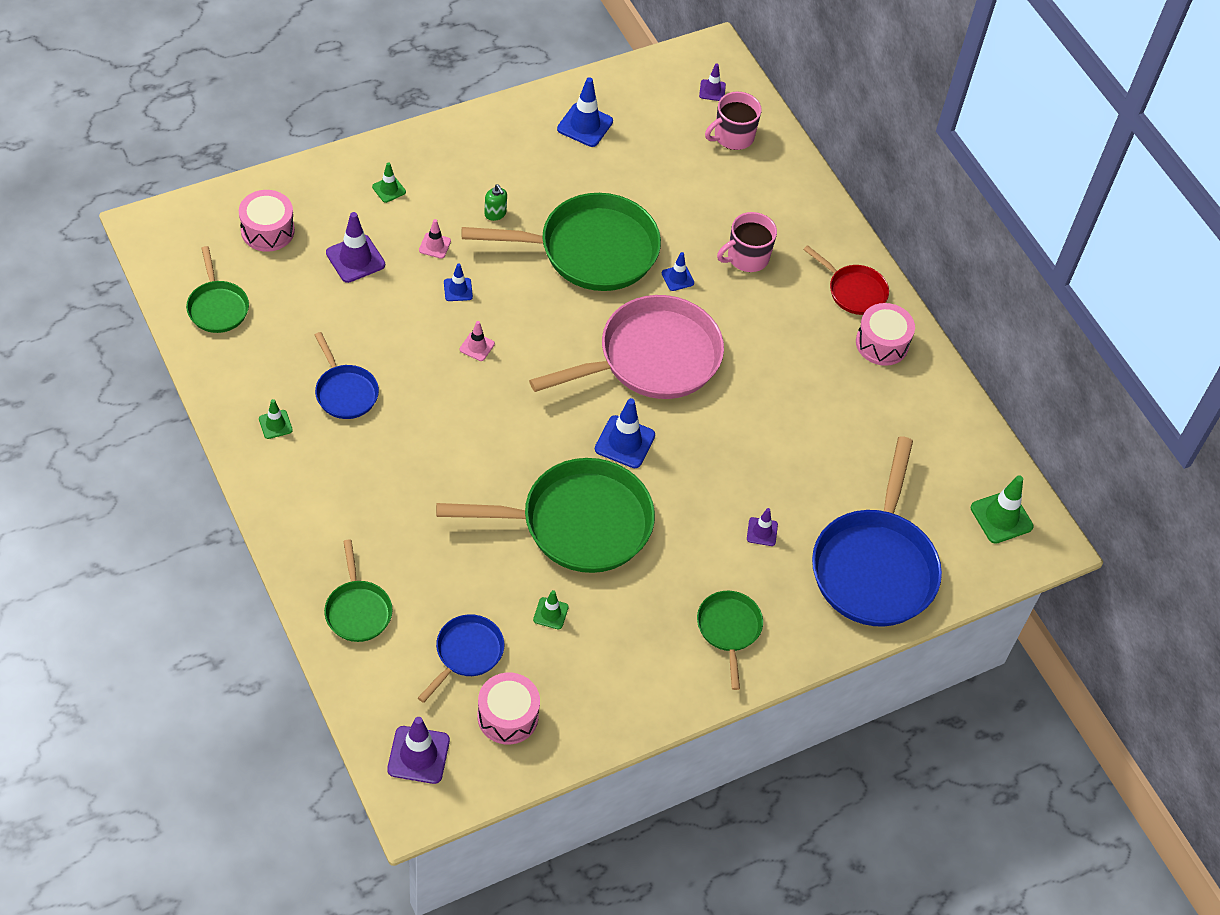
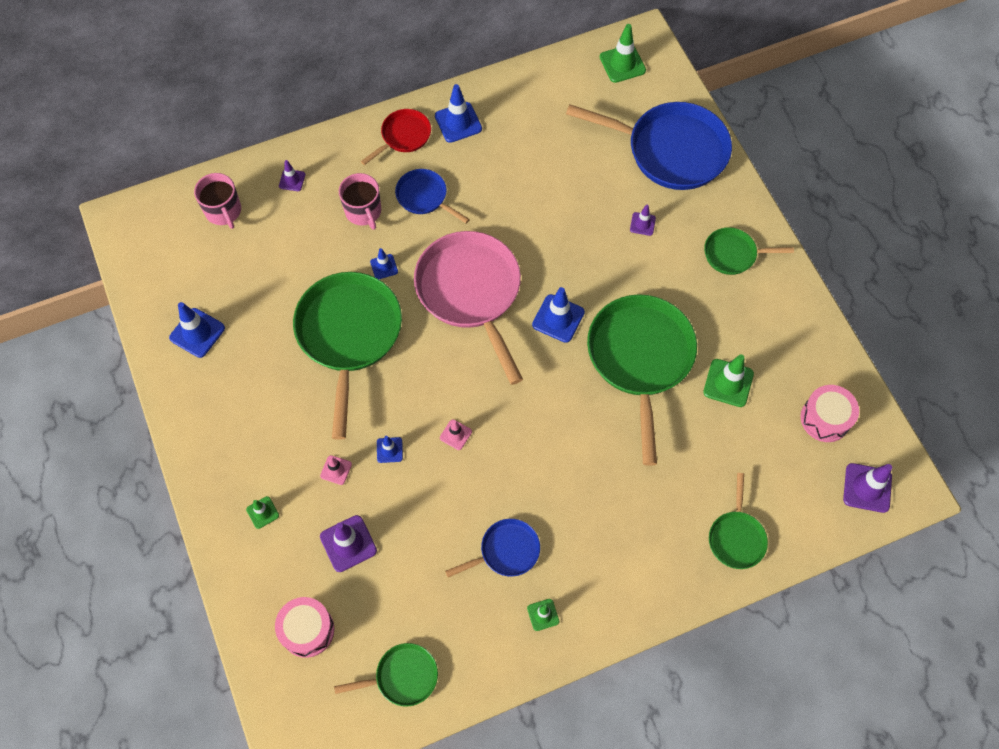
camera: 80 degrees left, 10 degrees up
(357, 610) = (736, 537): green pan -> green pan turned 105 degrees clockwise
(466, 653) = (770, 449): blue pan -> blue pan (424, 197)
(495, 214) = (300, 415): green soap dispenser -> none
(550, 613) = (728, 383): green traffic cone -> green traffic cone, size x1.74
(712, 90) = (166, 223): purple traffic cone -> purple traffic cone (292, 180)
(882, 343) = (458, 122): pink drum -> blue traffic cone

